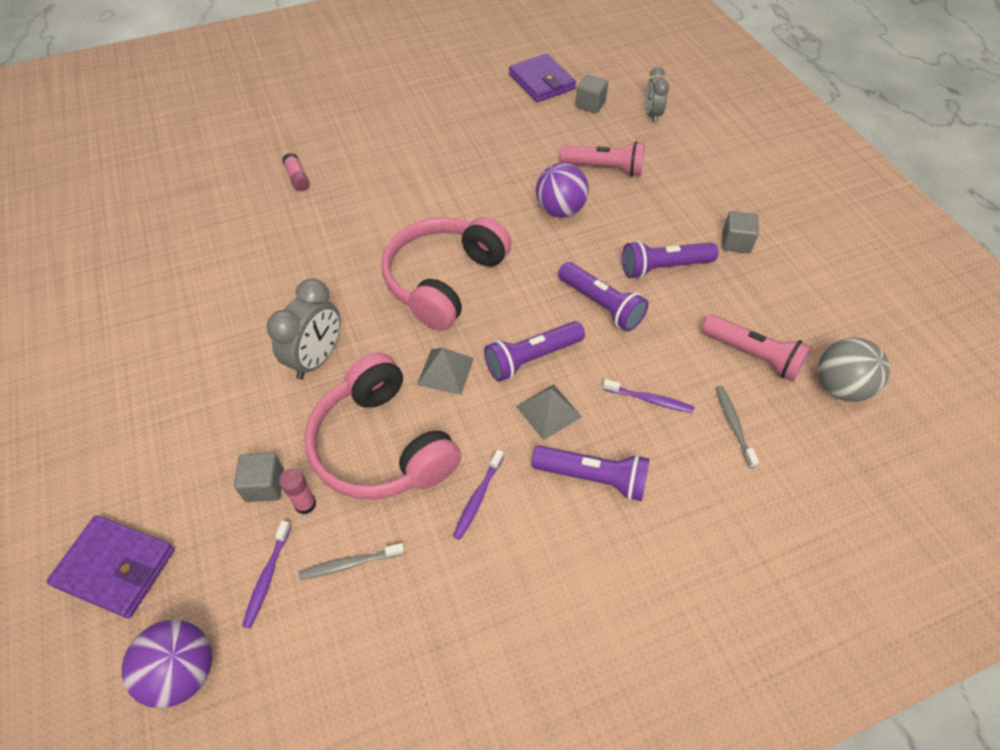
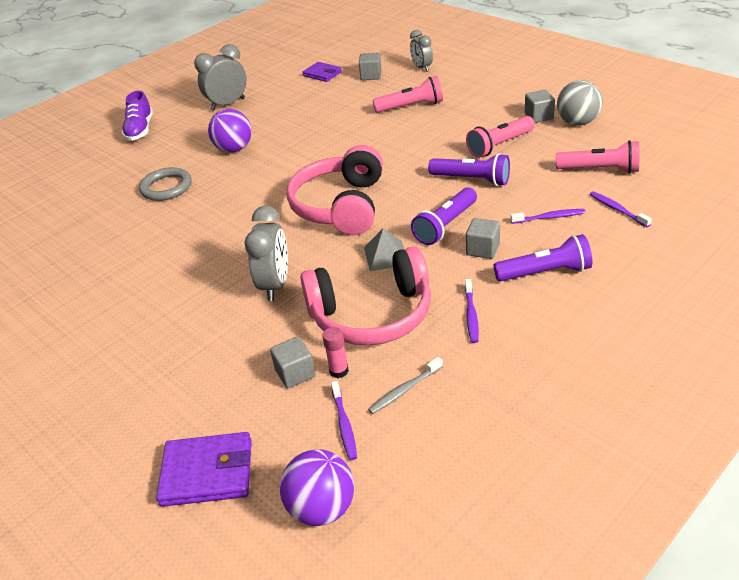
camera: 20 degrees left, 15 degrees down
(297, 178) = (166, 187): pink glue stick -> grey ring
(319, 89) = (140, 130): none -> purple shoe
(382, 445) = (372, 314): pink headphones -> pink headphones turned 45 degrees counterclockwise
(422, 87) = (228, 104): none -> grey clock
(541, 82) = (322, 74): purple wallet -> purple wallet, size x0.65
(548, 411) = (483, 249): grey pyramid -> grey cube
(560, 210) = (397, 139): purple ball -> purple ball (234, 149)
(664, 267) = (500, 145): purple flashlight -> pink flashlight
(734, 425) = (617, 209): grey toothbrush -> purple toothbrush
(840, 387) = (670, 166): grey ball -> grey ball (577, 122)

